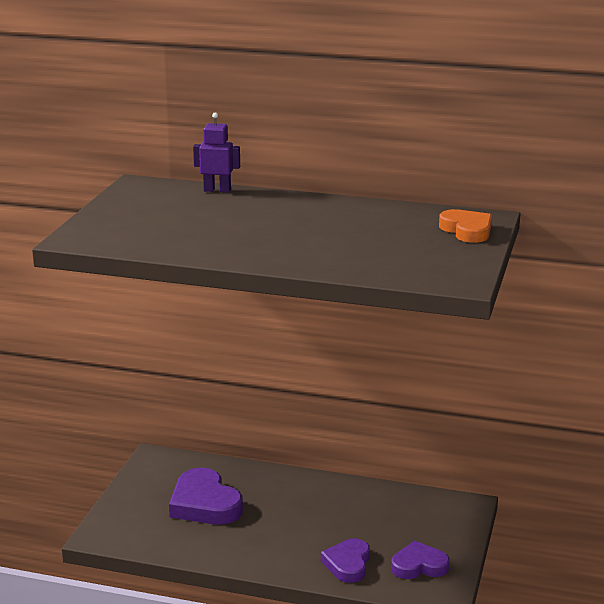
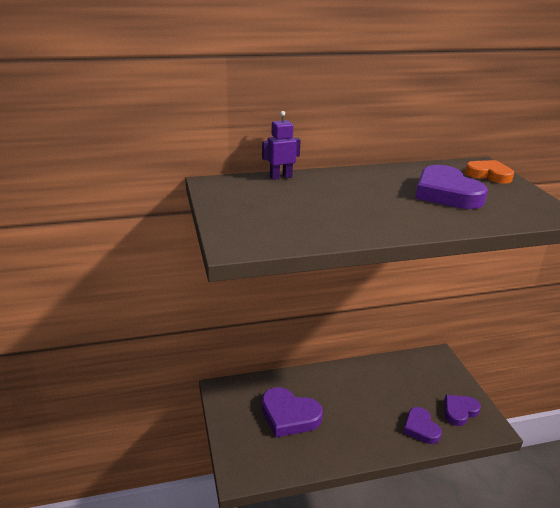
camera: 30 degrees left, 5 degrees up
(371, 238) = (446, 193): none -> purple heart

